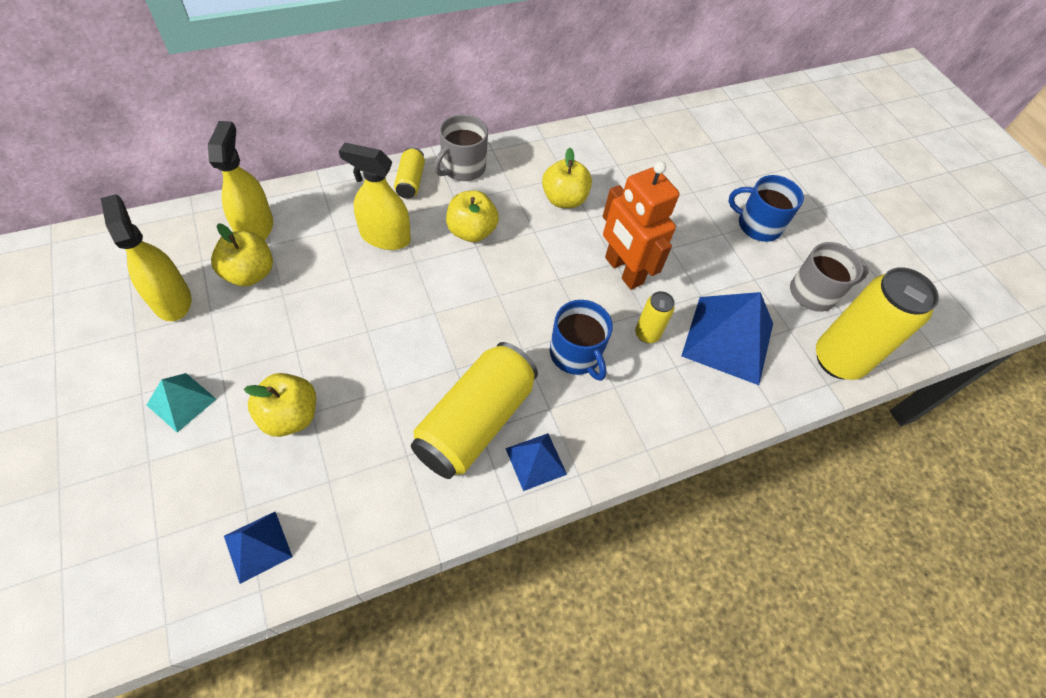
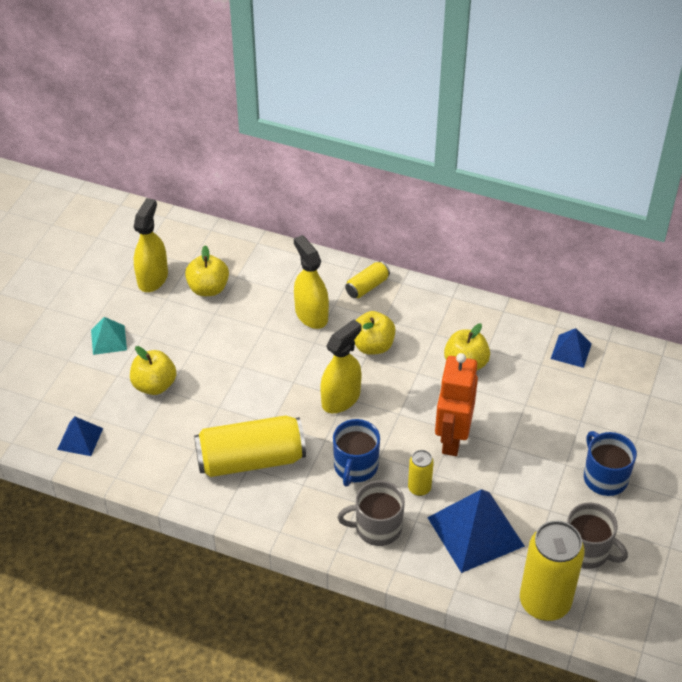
camera: 50 degrees right, 10 degrees down
(255, 228) = (238, 261): yellow spray bottle -> yellow spray bottle (341, 399)
(462, 168) = (414, 298): grey mug -> grey mug (377, 528)
(536, 461) = (262, 506): blue pyramid -> blue pyramid (571, 351)

